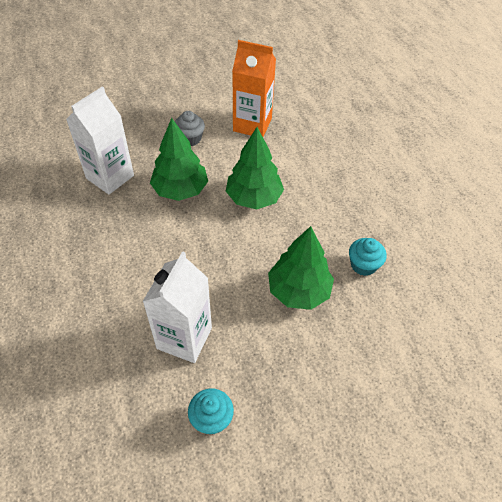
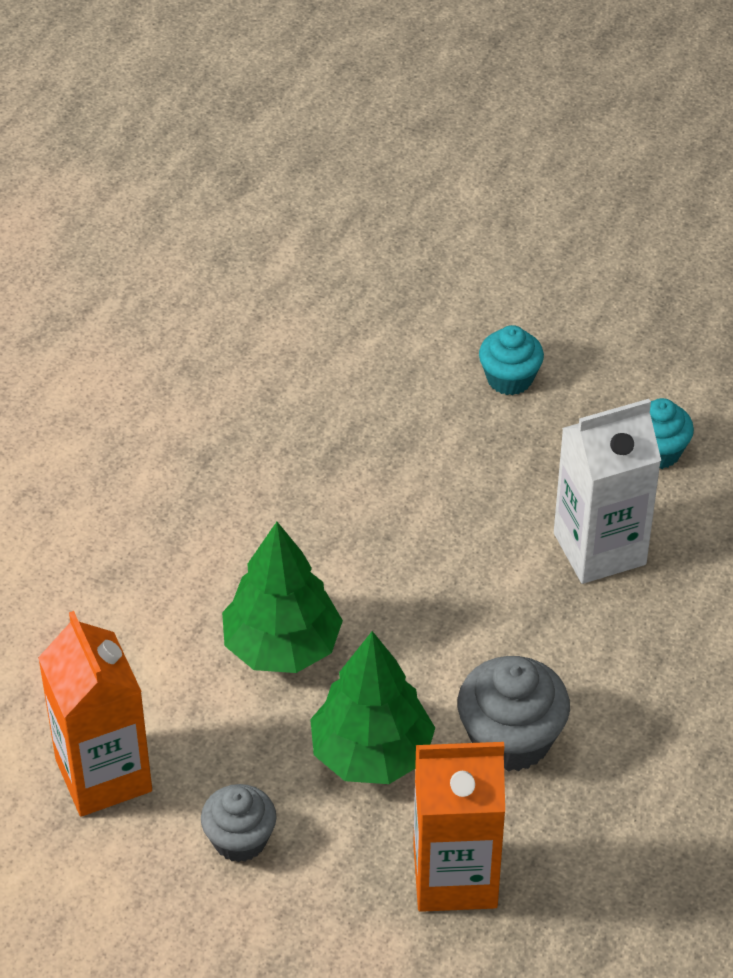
camera: 130 degrees left, 5 degrees down
(110, 177) = (455, 876): white carton -> orange carton
(137, 231) = (511, 739): none -> grey cupcake
(298, 291) = (394, 485): green tree -> none
(363, 265) = (272, 445): turquoise cupcake -> turquoise cupcake (509, 378)

